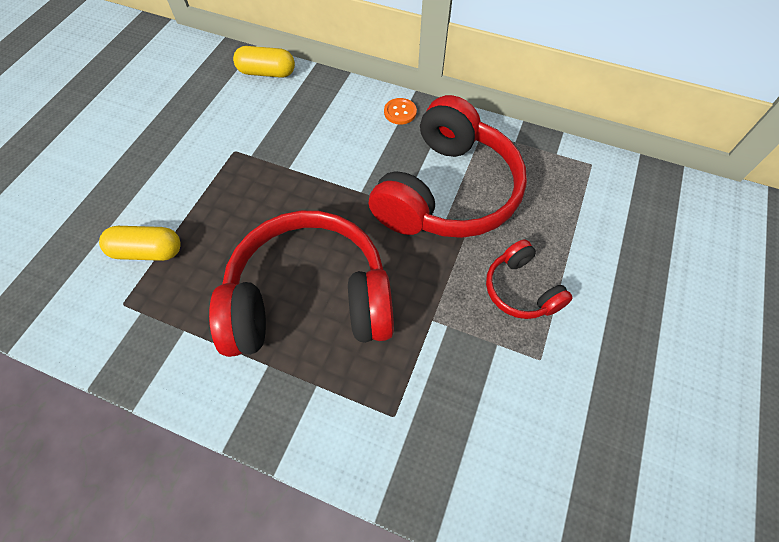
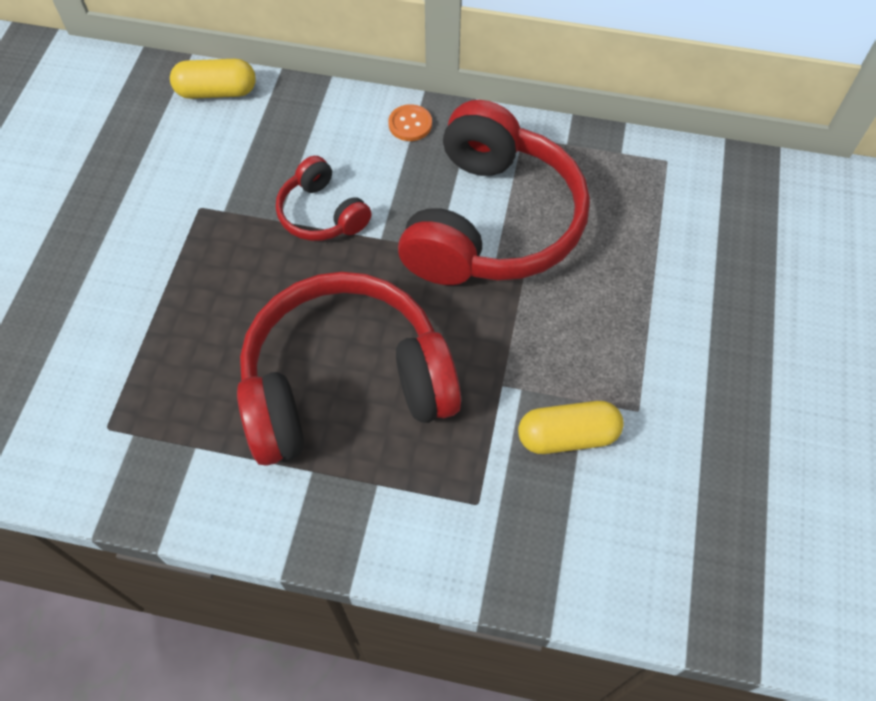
camera: 10 degrees left, 0 degrees up
(148, 251) = (120, 357): yellow capsule -> yellow capsule (567, 436)
(521, 289) = (603, 331): red headphones -> red headphones (322, 214)

